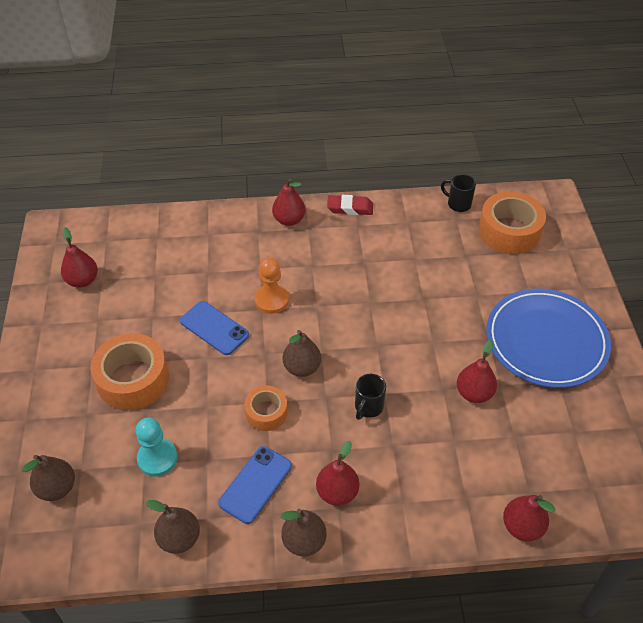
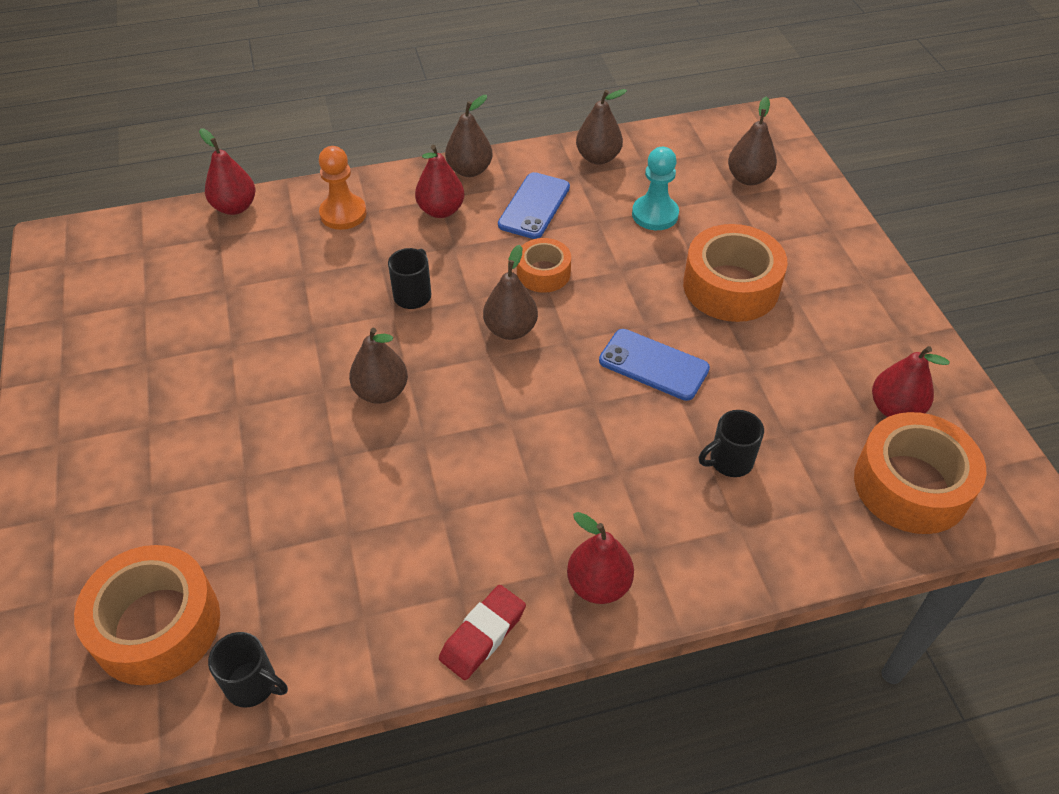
camera: 170 degrees right, 0 degrees up
(105, 241) = (911, 485): none -> orange tape
(196, 265) = (729, 461): none -> black mug
(271, 300) = (582, 419): orange pawn -> orange pawn (343, 214)
(350, 208) = (483, 635): red eraser -> red eraser turned 45 degrees counterclockwise
(395, 335) = (381, 392): none -> brown pear
(474, 393) = (270, 329): red pear -> none
(546, 341) = (146, 415): blue plate -> none

